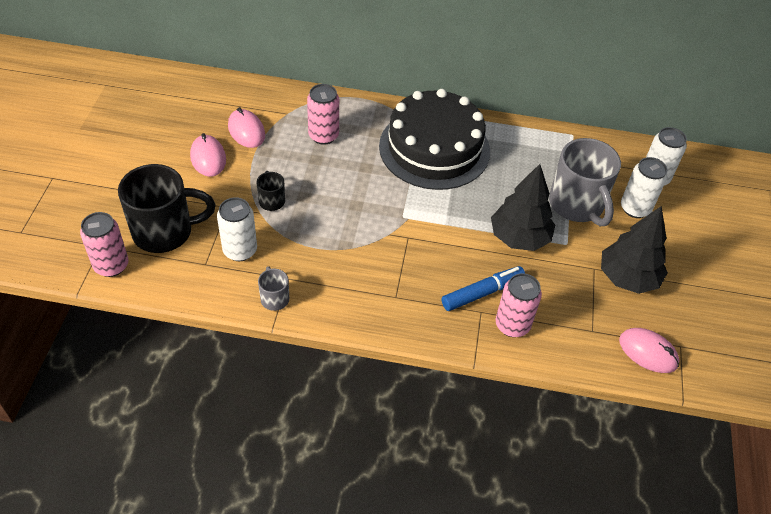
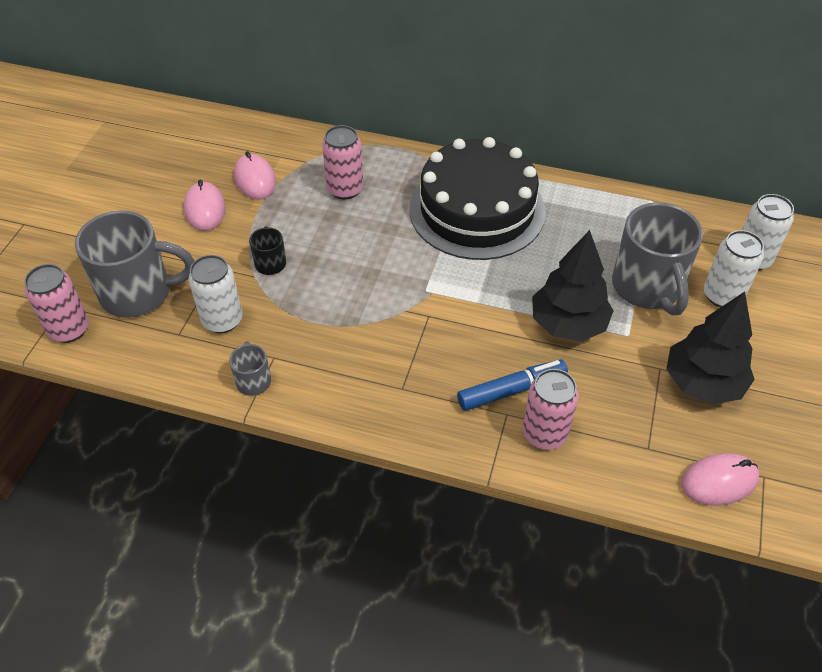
camera: 10 degrees right, 0 degrees up
(165, 232) = (139, 293): black mug -> grey mug
(648, 352) = (719, 481): pink mouse -> pink mouse turned 60 degrees counterclockwise

